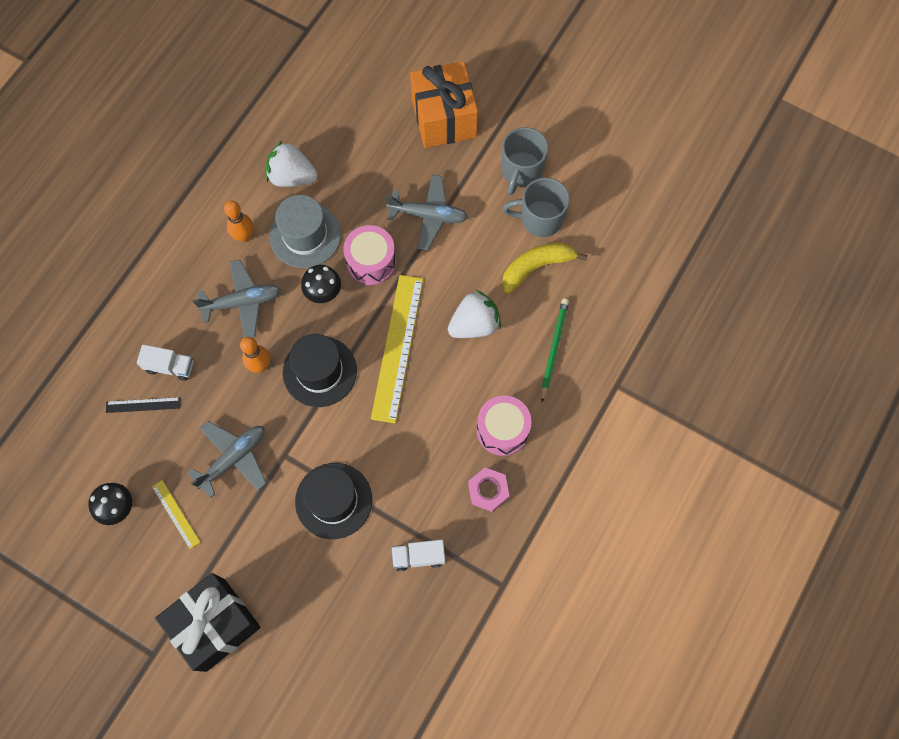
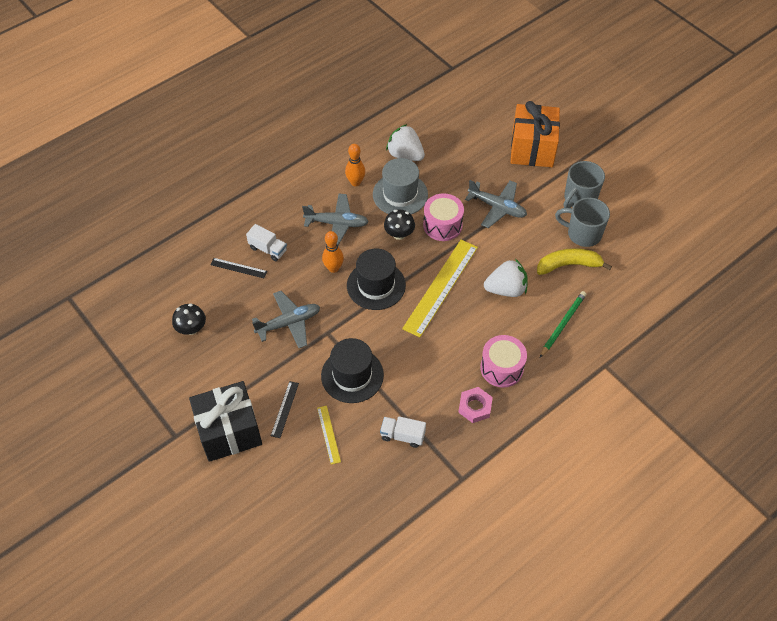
camera: 20 degrees right, 15 degrees down
(176, 514) = (232, 346): yellow ruler -> yellow ruler (328, 434)
(270, 572) = (285, 409): none -> black ruler

